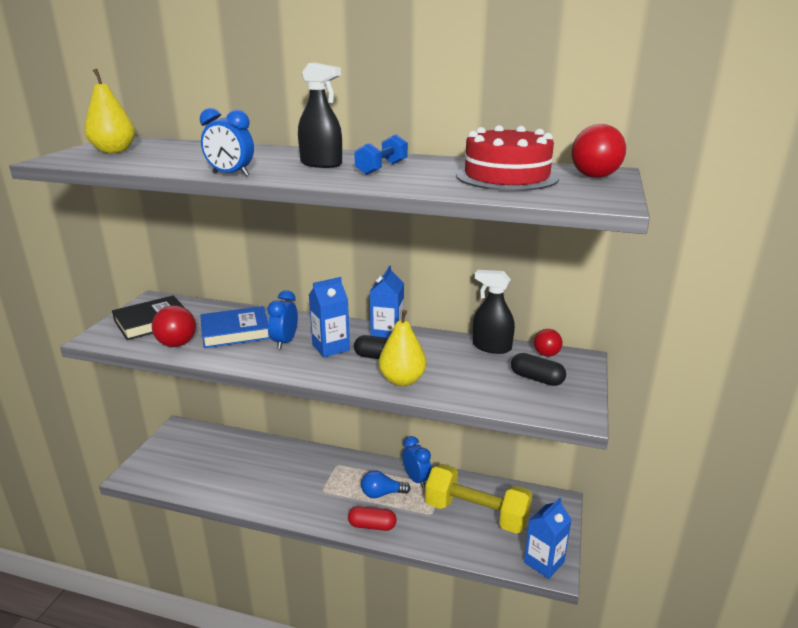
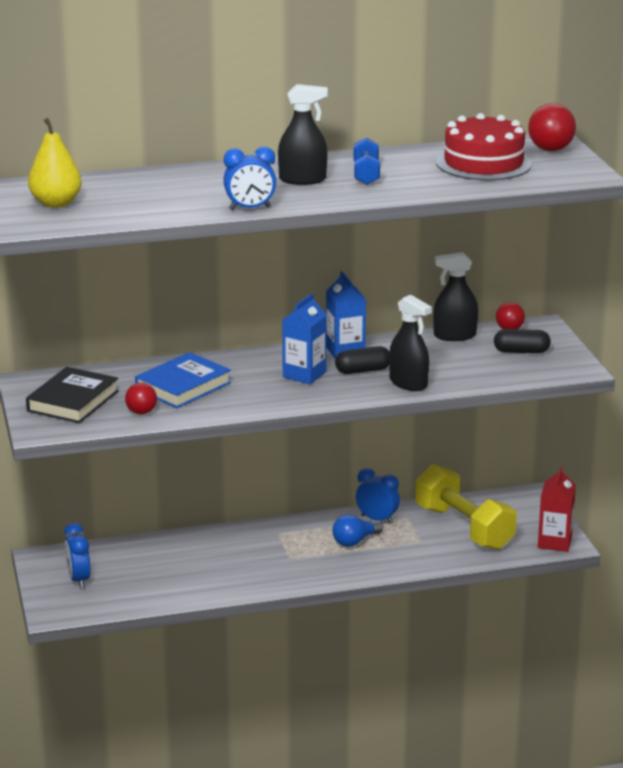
camera: 30 degrees left, 0 degrees up
(177, 344) = (141, 412): red ball -> red ball, size x0.65
(285, 342) = (251, 382): blue clock -> blue clock (79, 580)
(372, 526) = (373, 567): red capsule -> none
(402, 380) = (408, 383): yellow pear -> black spray bottle
(476, 514) = (463, 528): yellow dumbbell -> yellow dumbbell turned 60 degrees clockwise
(544, 562) = (554, 542): blue carton -> red carton

